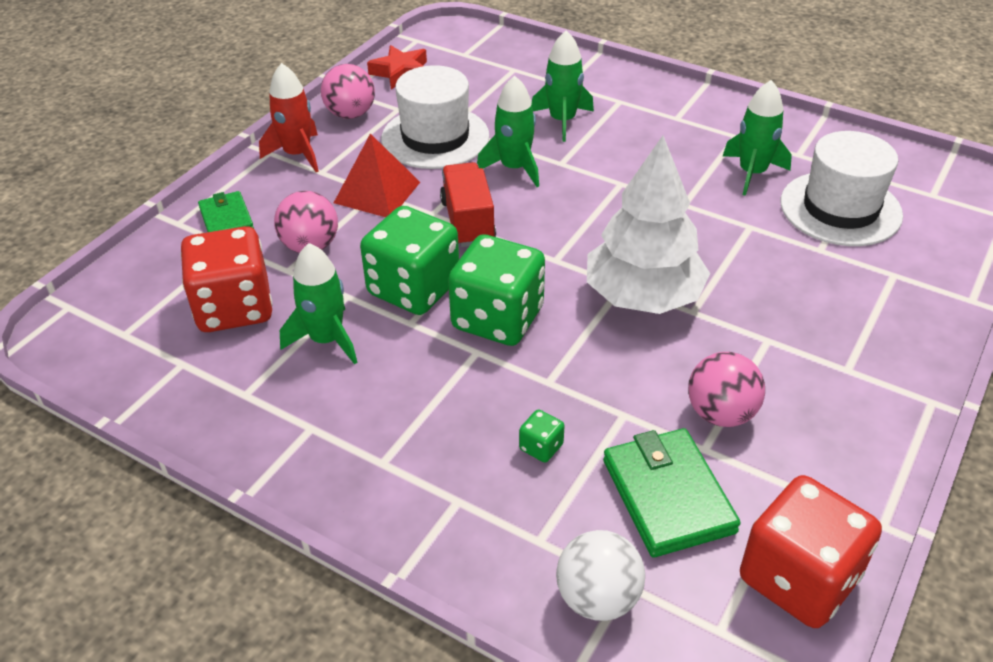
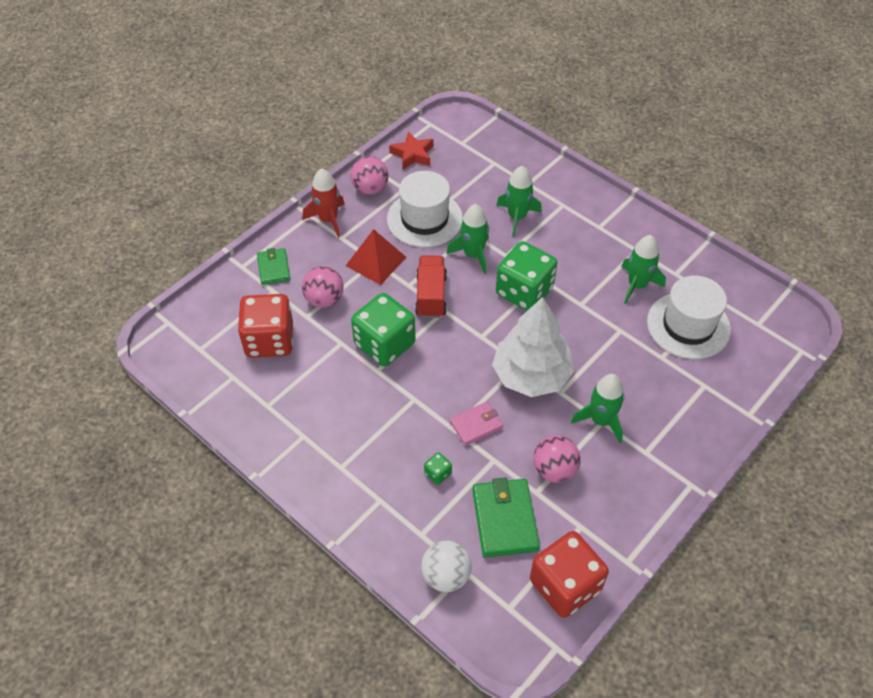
camera: 10 degrees right, 10 degrees up
(326, 340) = (323, 374): green rocket -> green rocket (601, 420)
(497, 318) = (433, 376): green dice -> green dice (524, 291)
(581, 372) = (476, 425): none -> pink wallet

